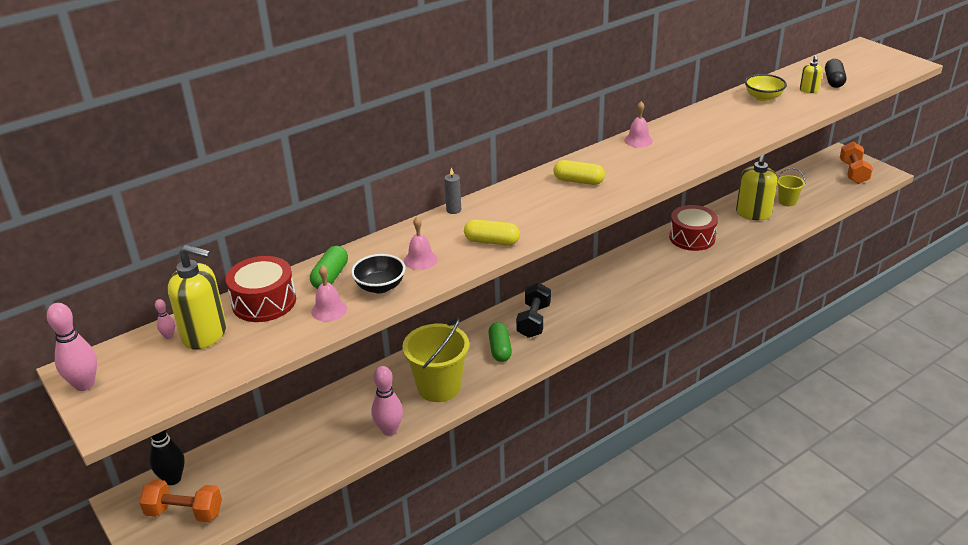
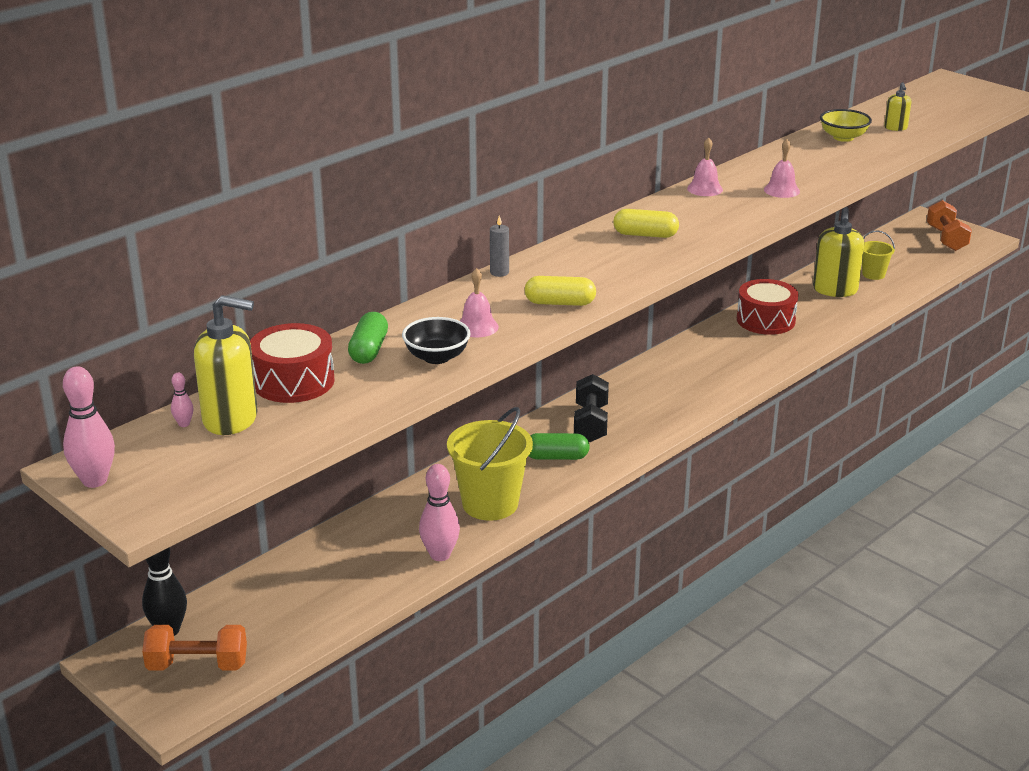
camera: 10 degrees left, 5 degrees down
(329, 310) = (381, 385): pink bell -> pink bell (781, 190)
(500, 349) = (556, 457): green capsule -> green capsule turned 75 degrees counterclockwise
(833, 81) = (922, 117): black capsule -> none

